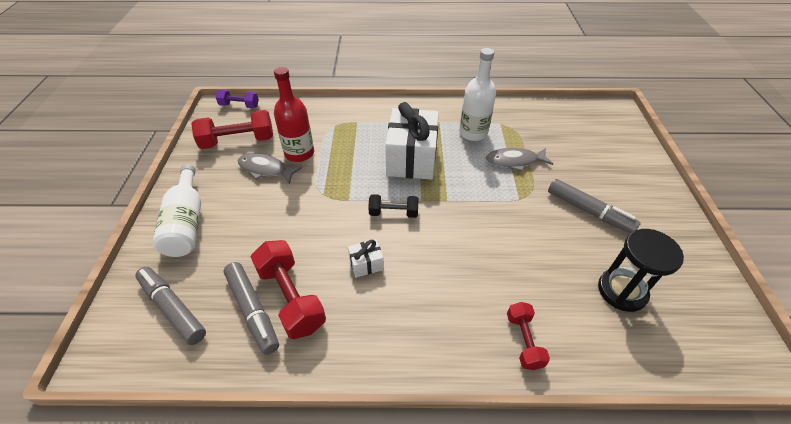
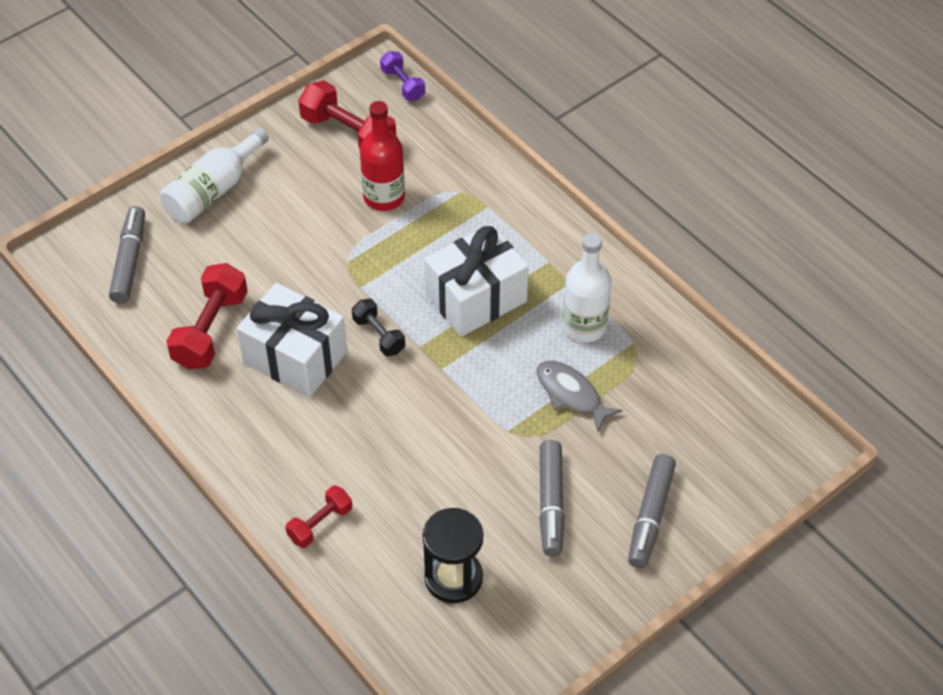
camera: 50 degrees right, 5 degrees up
(253, 310) = (175, 314): grey marker -> grey marker (650, 516)
(266, 169) = (333, 190): grey fish -> none
(366, 264) = (295, 357): white gift -> white gift, size x2.33

